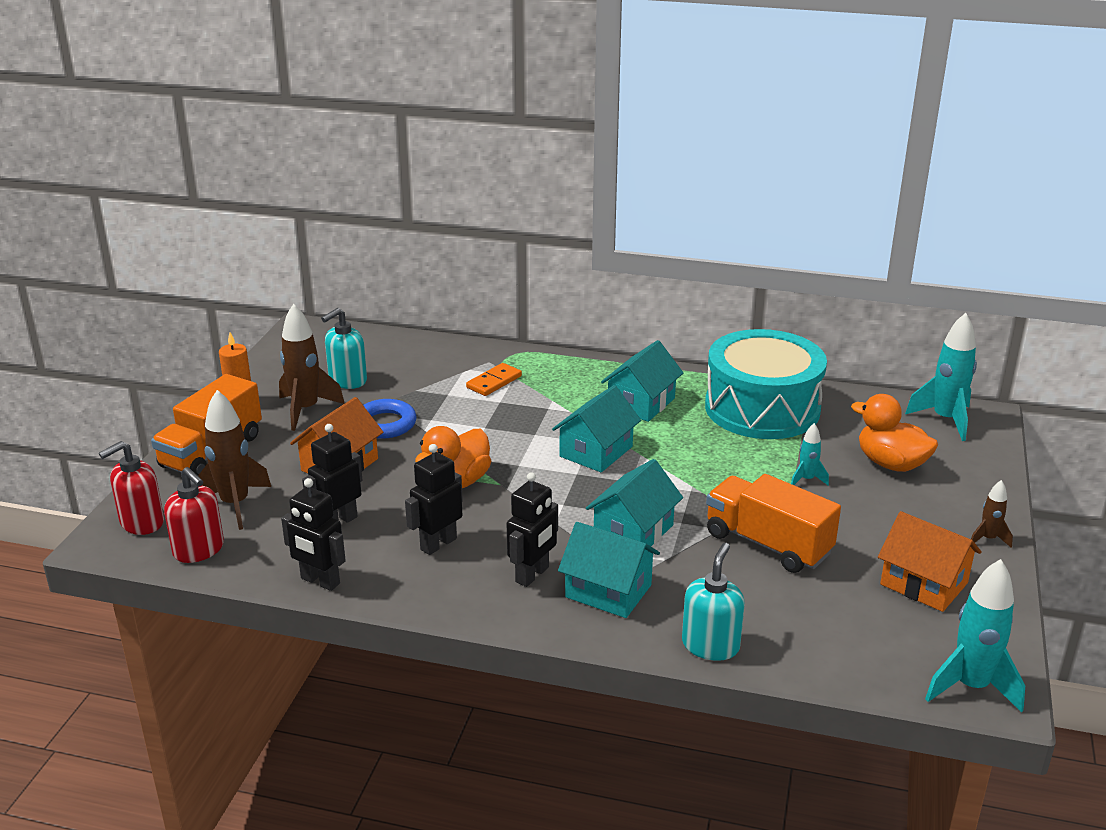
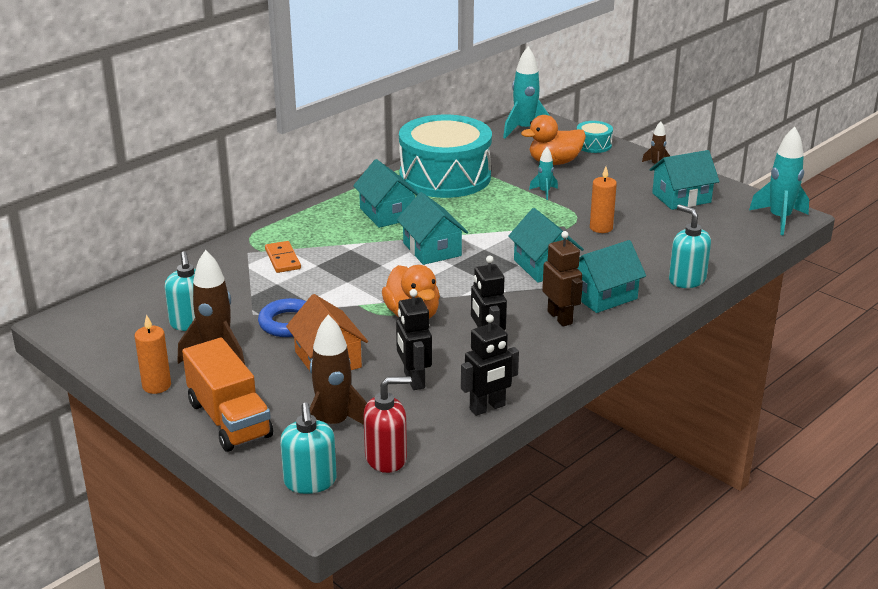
camera: 60 degrees left, 0 degrees up
(141, 522) = (310, 482): red soap dispenser -> turquoise soap dispenser
(532, 575) = (560, 317): black robot -> brown robot
(768, 544) = (601, 228): orange truck -> orange candle
(924, 583) = (681, 198): orange house -> turquoise house
(976, 477) = (593, 145): none -> turquoise drum

